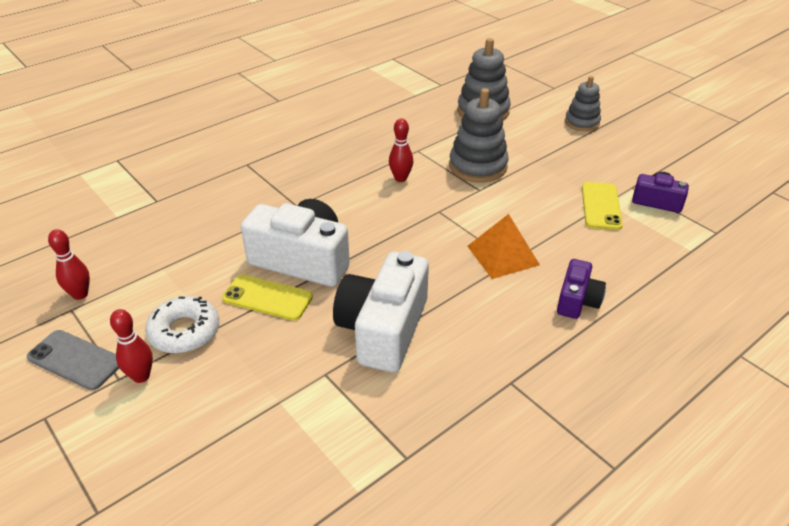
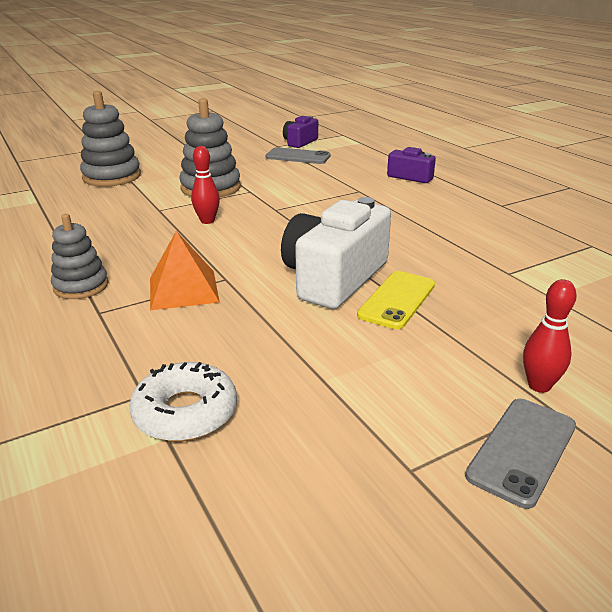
camera: 80 degrees left, 10 degrees down
(80, 294) = (374, 462): red bowling pin -> none
(184, 331) = (456, 355): white donut -> white donut (185, 412)
(383, 329) = (446, 244): white camera -> none
(503, 255) = (351, 192): orange pyramid -> orange pyramid (183, 289)
(582, 122) = (171, 147): grey stacking toy -> grey stacking toy (81, 286)
(601, 206) = (298, 157): yellow phone -> grey phone

